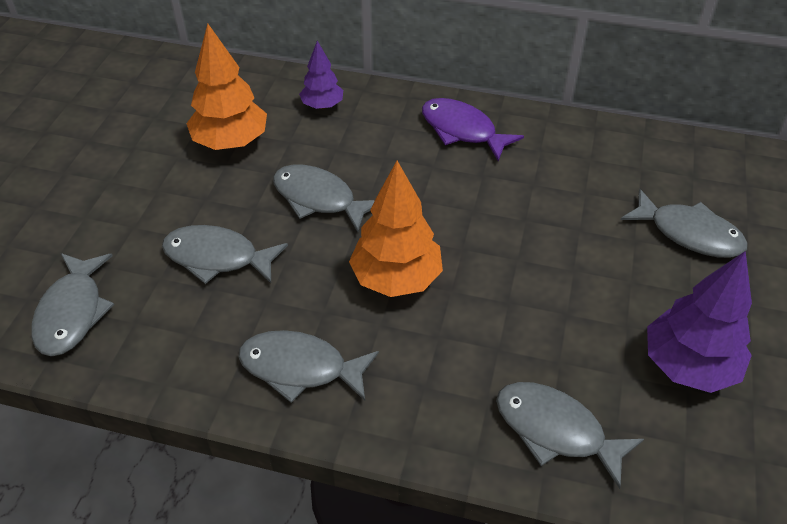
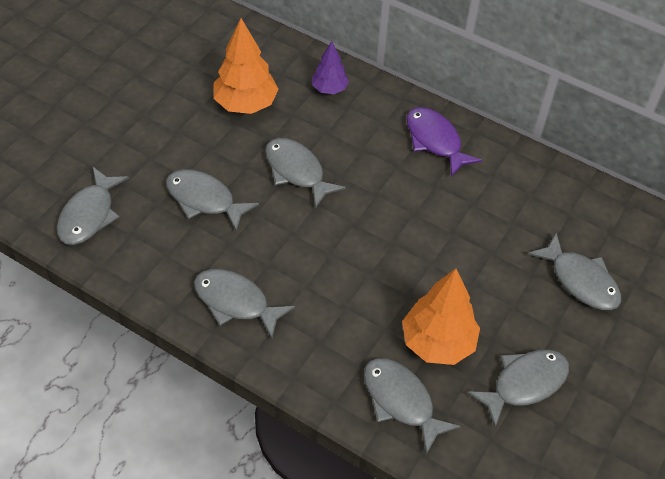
camera: 15 degrees right, 5 degrees up
(396, 278) = (331, 253): orange tree -> orange tree (437, 342)
(688, 365) = (524, 384): purple tree -> grey fish

